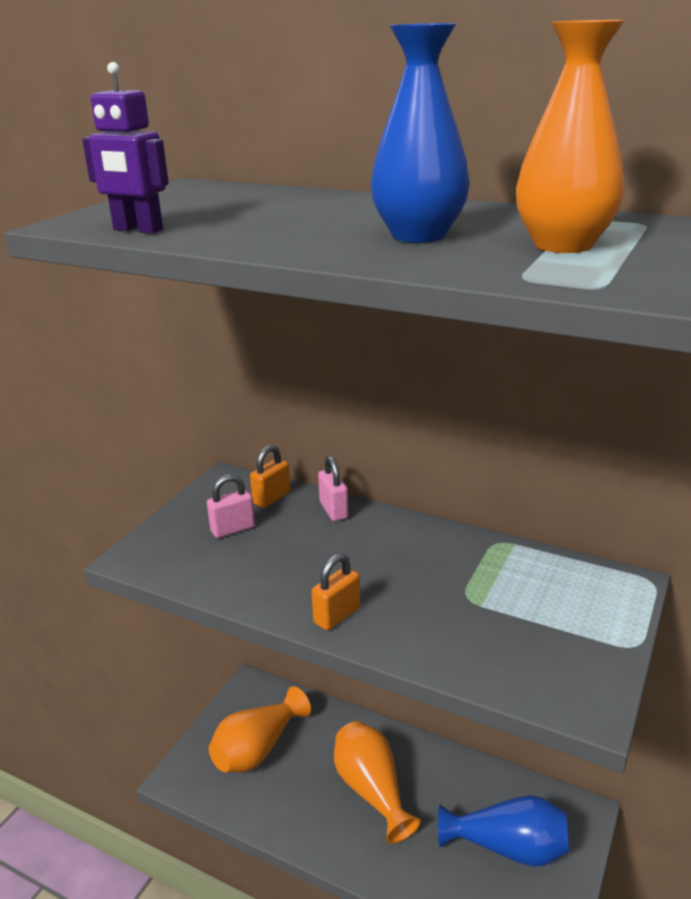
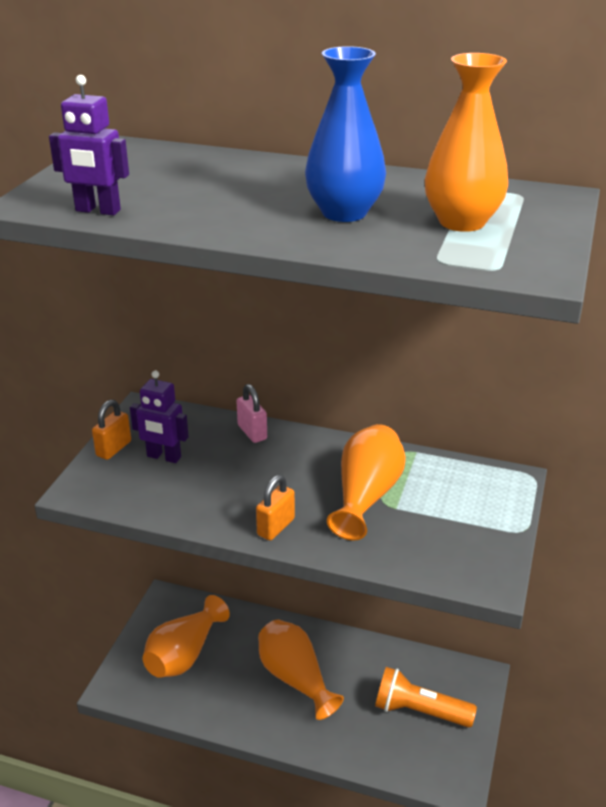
camera: 10 degrees left, 5 degrees up
(233, 529) = (163, 457): pink padlock -> purple robot
(271, 498) = (192, 425): orange padlock -> orange padlock (114, 449)
(448, 589) = (366, 496): none -> orange vase
(508, 847) = (419, 711): blue vase -> orange flashlight

